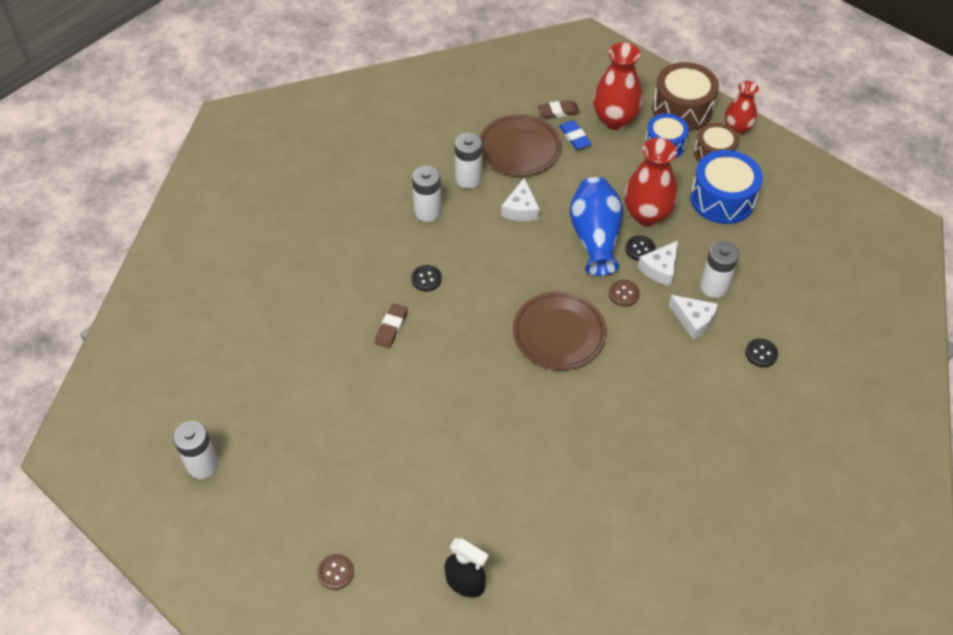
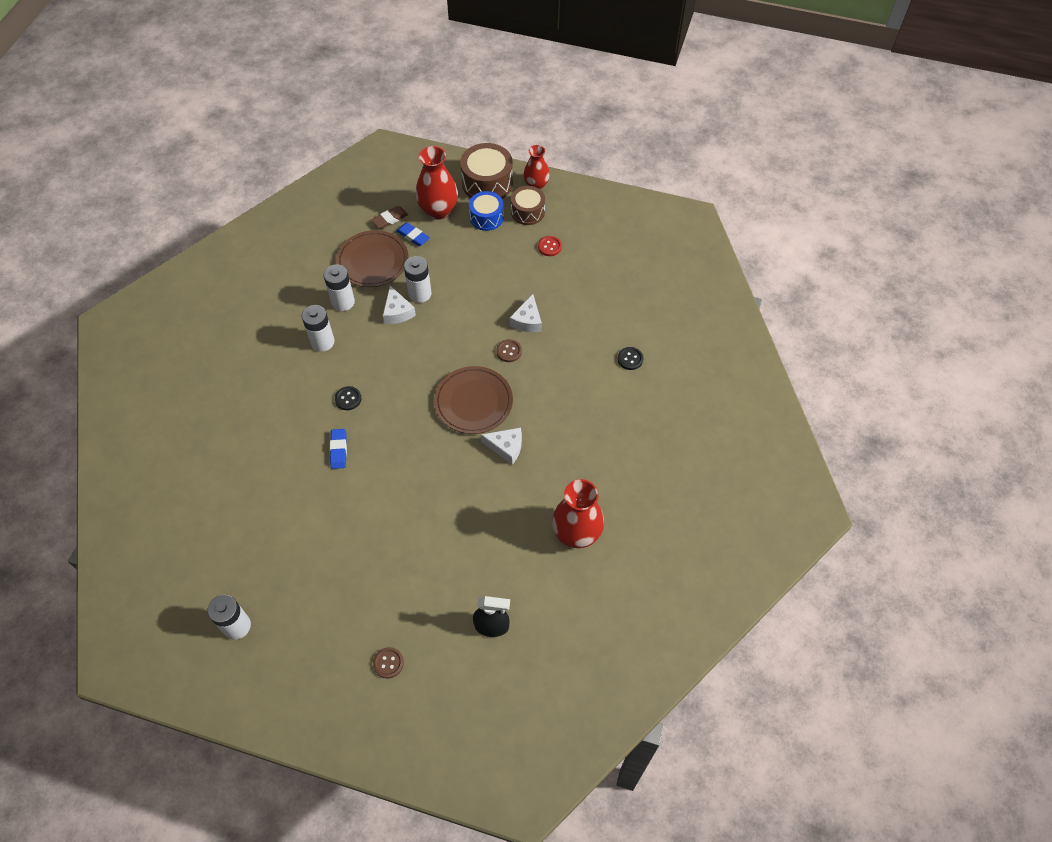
camera: 25 degrees left, 5 degrees up
(391, 328) = (338, 450): brown eraser -> blue eraser
(595, 237) = (467, 314): blue vase -> none
(640, 249) = (505, 310): black button -> none
(646, 215) = (498, 280): red vase -> red vase (576, 533)
(693, 320) = (570, 352): white cheese -> white cheese (506, 447)
(714, 286) = (573, 319): white battery -> white battery (420, 294)
(722, 199) = (549, 247): blue drum -> red button

